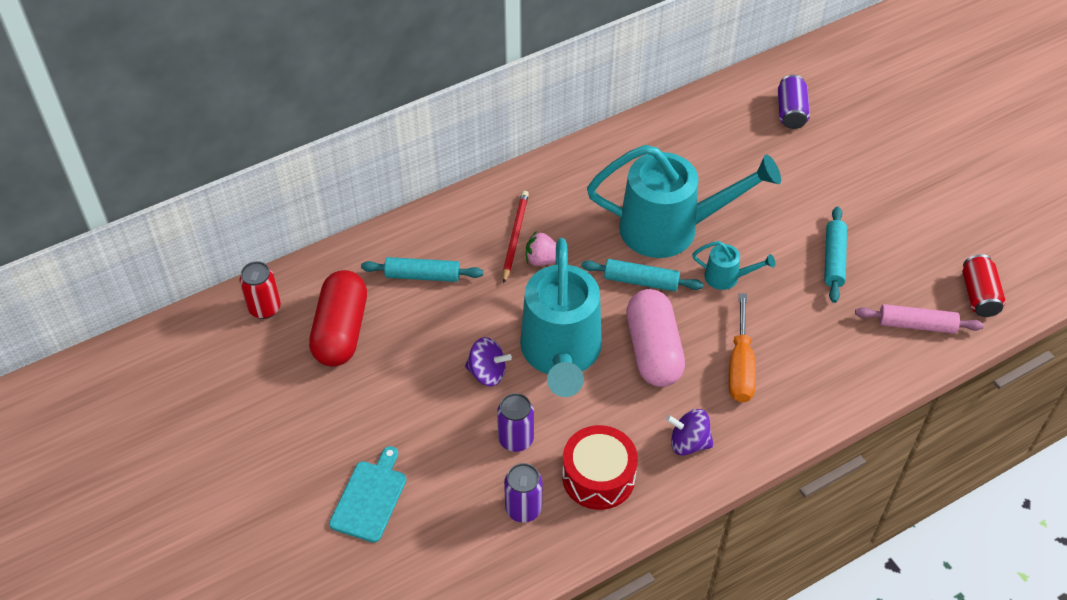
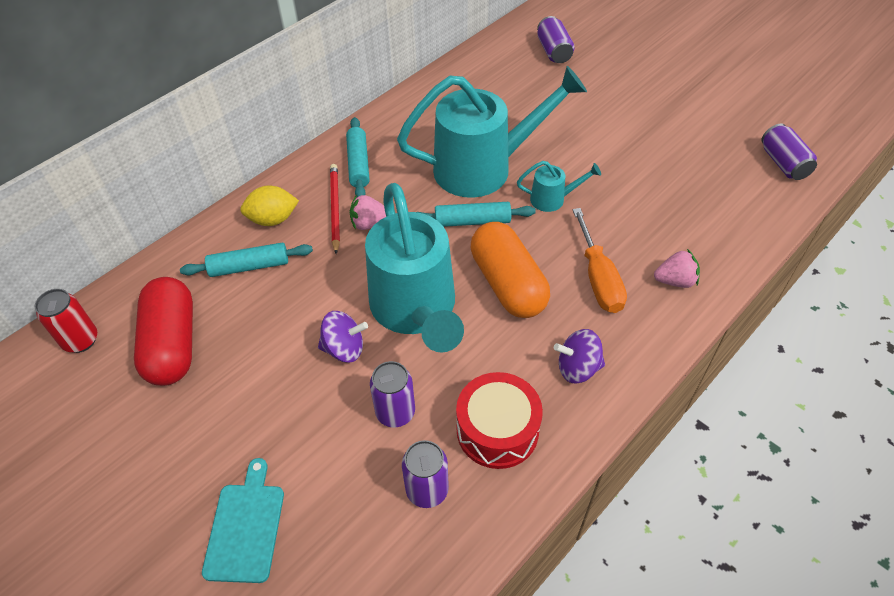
camera: 15 degrees left, 0 degrees up
(454, 234) = (273, 219): none -> yellow lemon
(653, 350) = (508, 284): pink capsule -> orange capsule
(812, 387) = (675, 281): none -> pink strawberry
(834, 259) = (643, 162): turquoise rolling pin -> turquoise rolling pin (358, 164)
(916, 325) = (742, 201): pink rolling pin -> none
(978, 295) = (783, 163): red can -> purple can

